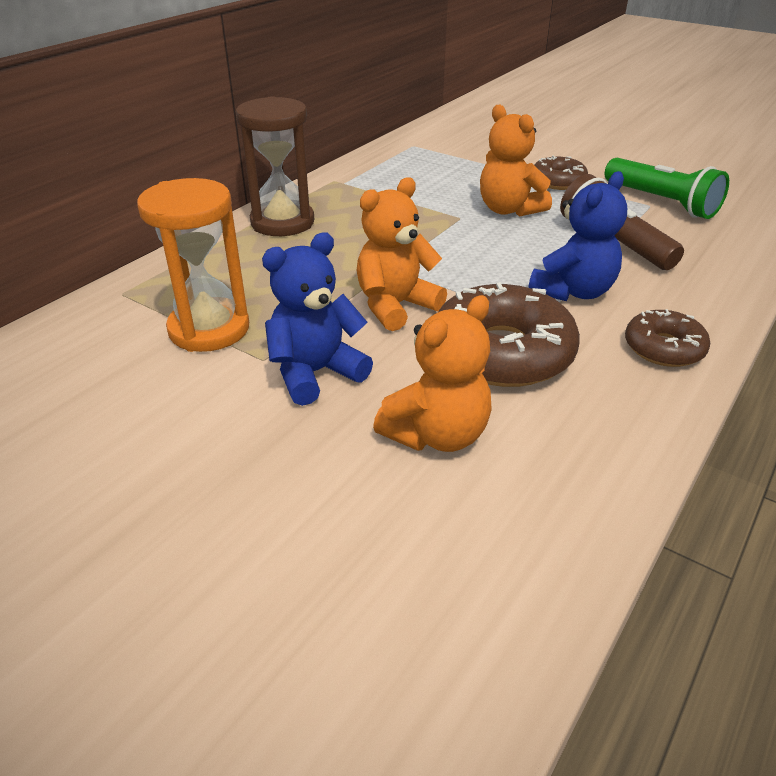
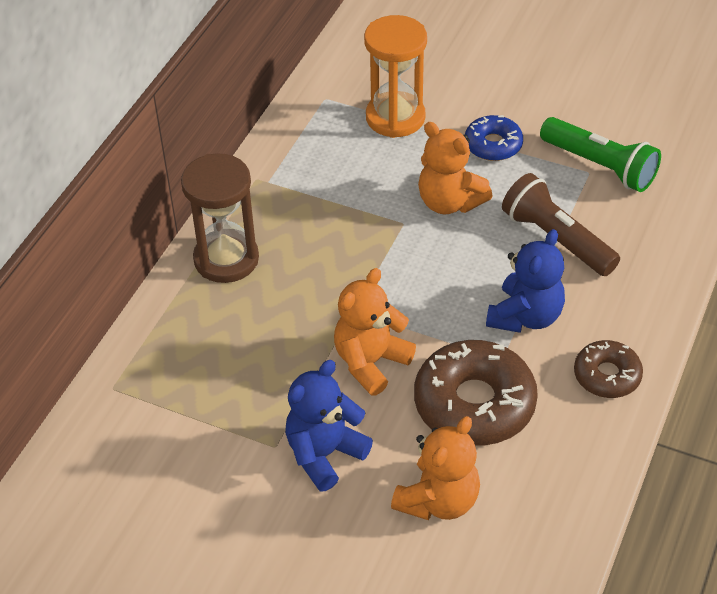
camera: 10 degrees left, 10 degrees up
(209, 329) = (214, 419): orange hourglass -> orange hourglass (395, 117)
(558, 181) = (493, 145): brown donut -> blue donut

